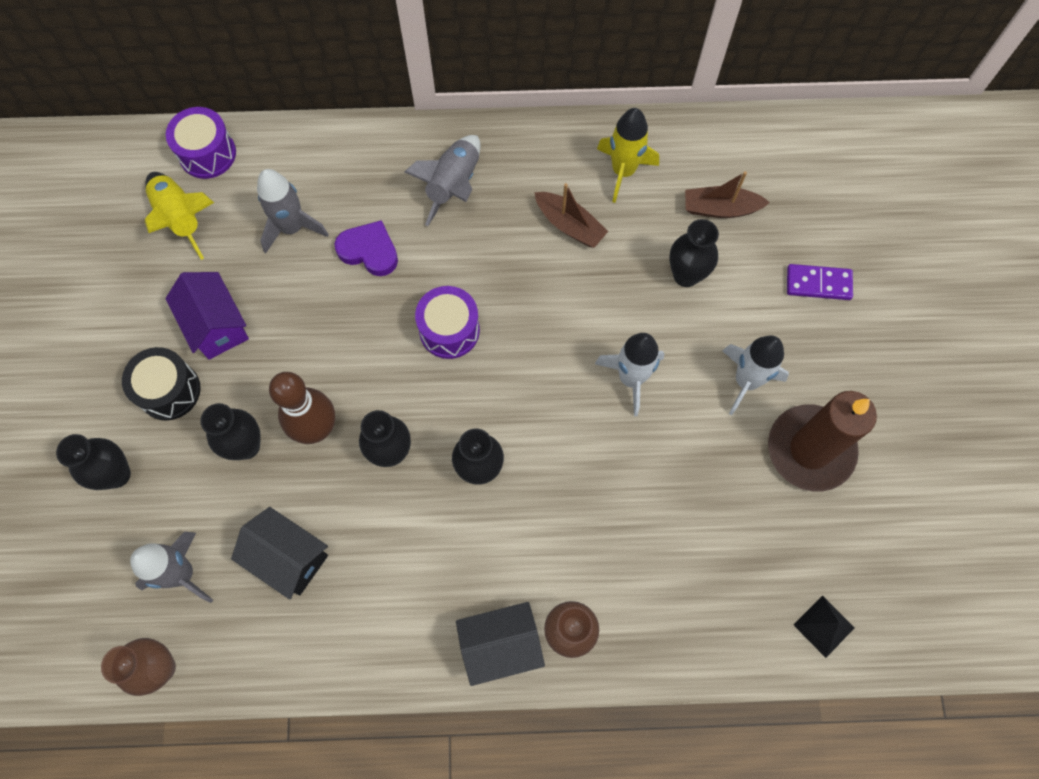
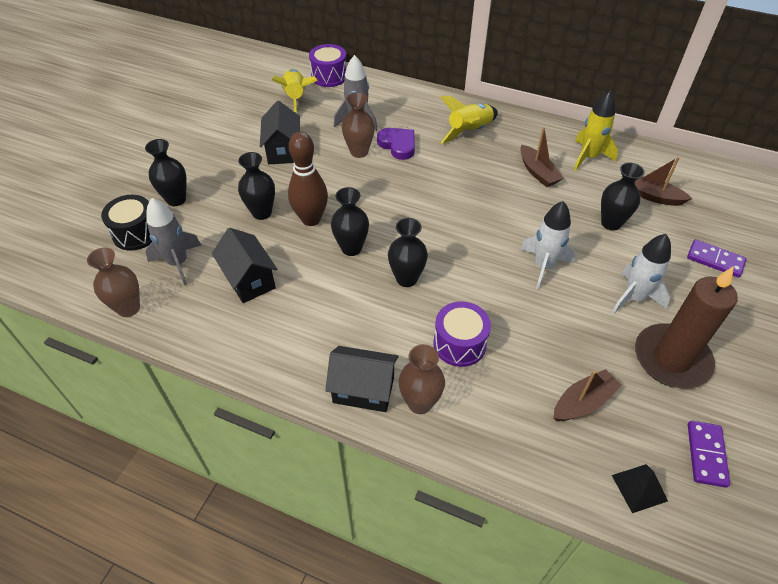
camera: 25 degrees right, 20 degrees down
(169, 390) = (235, 171): black drum -> black drum (136, 233)
(217, 325) = (283, 150): purple house -> black house
(322, 285) = (359, 152): none -> brown vase
(449, 330) = (427, 199): purple drum -> purple drum (459, 344)
(453, 185) = (469, 131): grey rocket -> yellow rocket
(737, 550) = (583, 402): none -> brown boat
(876, 556) = (706, 454): none -> purple domino

